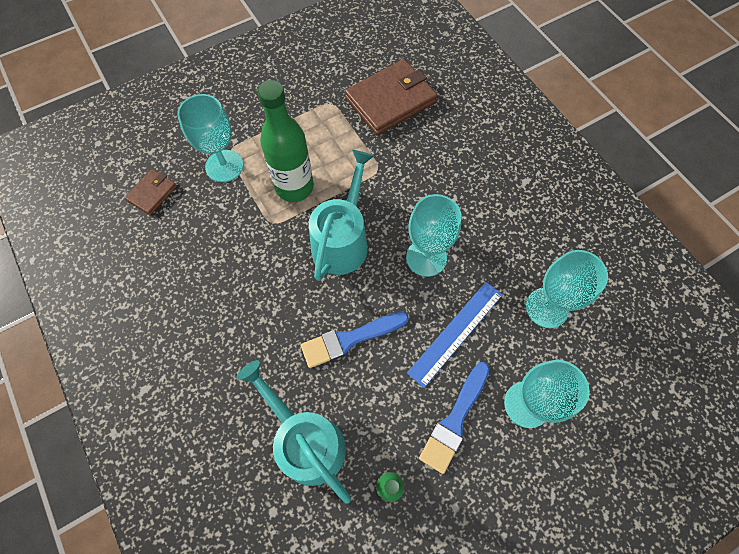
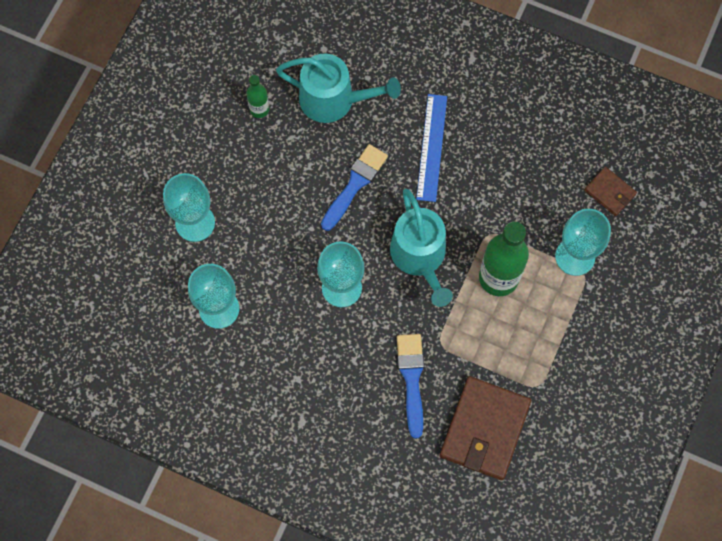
camera: 145 degrees right, 5 degrees up
(152, 193) = (610, 192): brown wallet -> brown wallet turned 45 degrees counterclockwise
(454, 420) = (241, 178): blue brush -> blue brush (411, 379)
(455, 332) = (279, 241): blue ruler -> blue ruler (432, 147)

